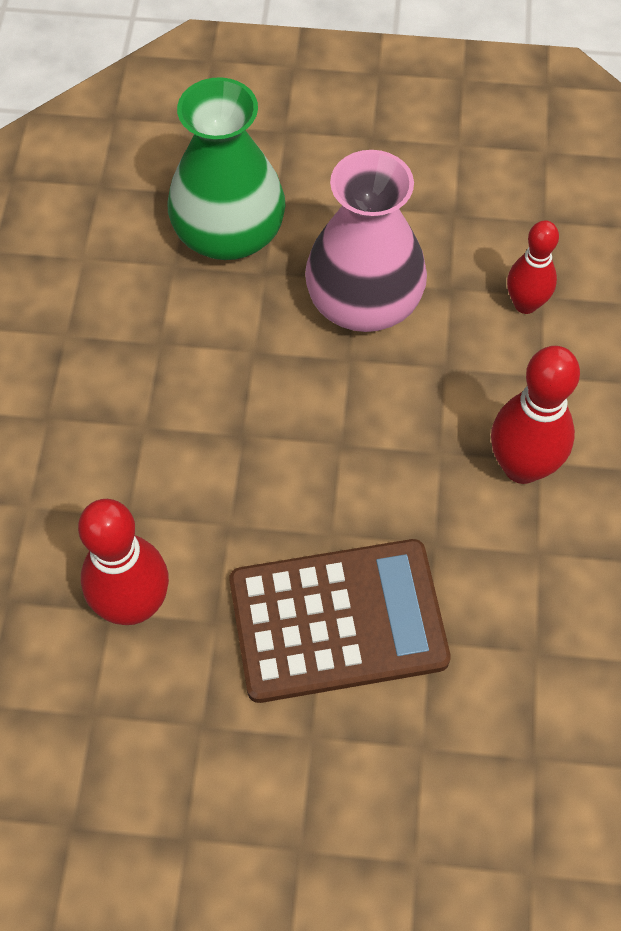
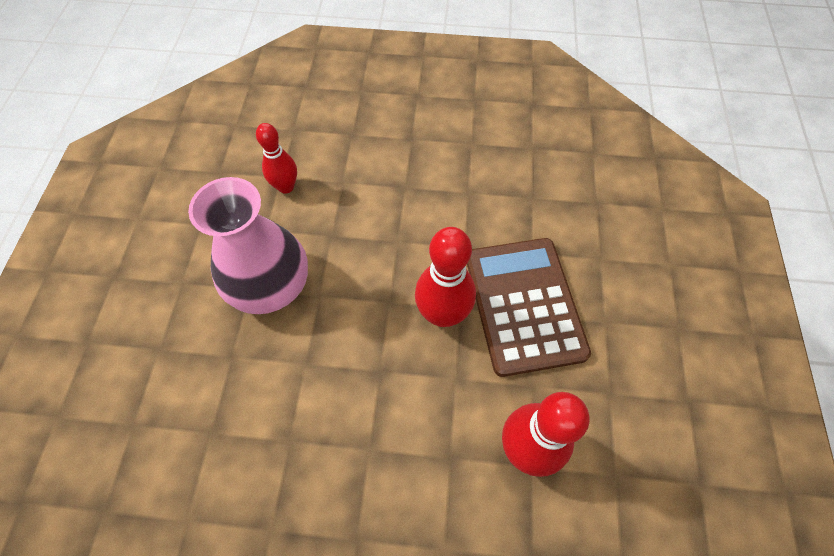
camera: 90 degrees left, 0 degrees up
(229, 233) = (186, 386): green vase -> none
(522, 466) = (409, 196): red bowling pin -> red bowling pin (443, 314)

